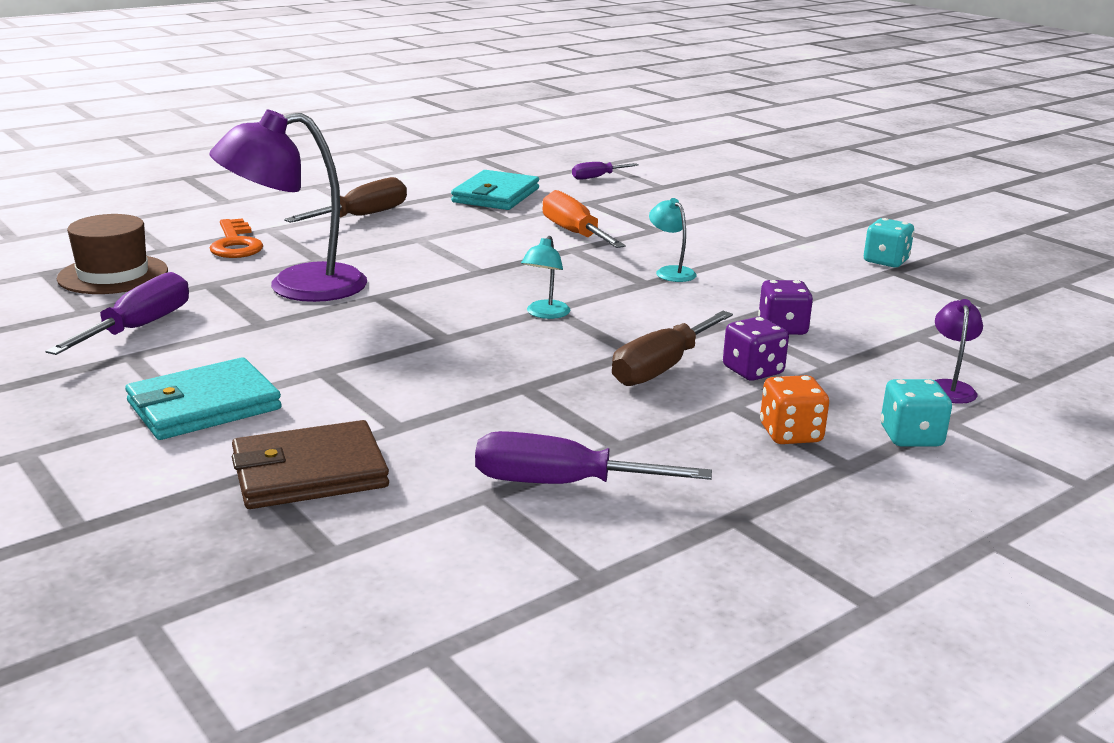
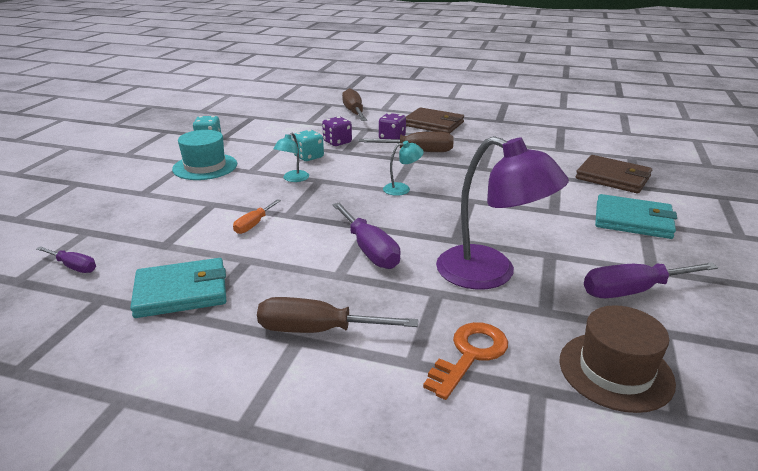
camera: 125 degrees left, 5 degrees up
(561, 484) = (531, 142): purple screwdriver -> purple screwdriver (369, 250)
(574, 233) = (253, 224): orange screwdriver -> orange screwdriver, size x0.58
(777, 243) = (205, 167): none -> turquoise hat
(790, 434) = (433, 124): orange dice -> brown wallet
(911, 437) = (405, 111): turquoise dice -> turquoise dice (308, 157)
(949, 387) = (354, 112): purple lamp -> brown screwdriver

